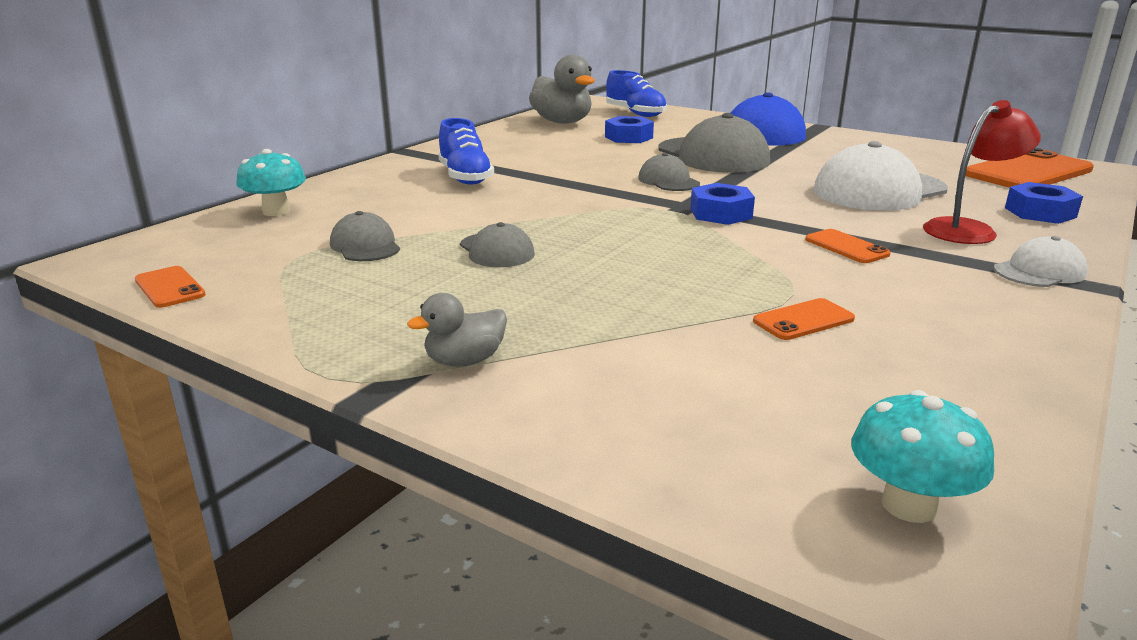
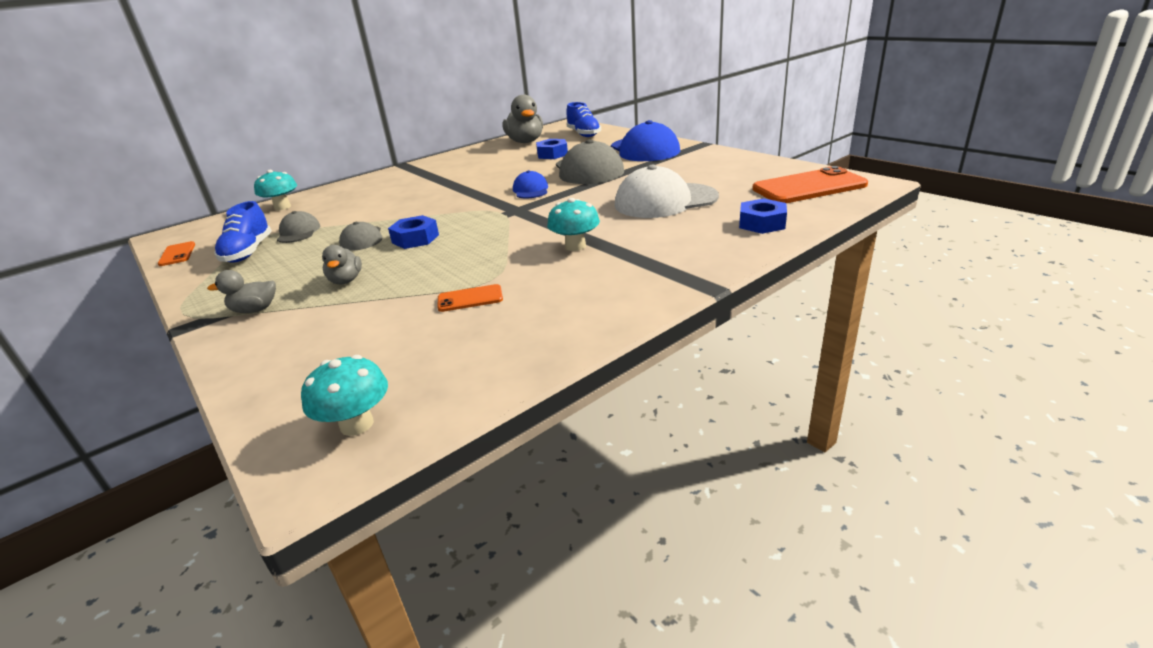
camera: 20 degrees right, 5 degrees up
(465, 177) = (411, 185): blue shoe -> blue shoe (248, 252)
(563, 309) = (346, 280): none -> grey duck
(668, 181) = (530, 190): grey cap -> blue cap
(721, 213) = (529, 217): blue nut -> blue nut (415, 239)
(846, 247) = (575, 246): orange phone -> turquoise mushroom
(969, 229) = (683, 236): red lamp -> none
(1039, 271) = (684, 273): white cap -> none

